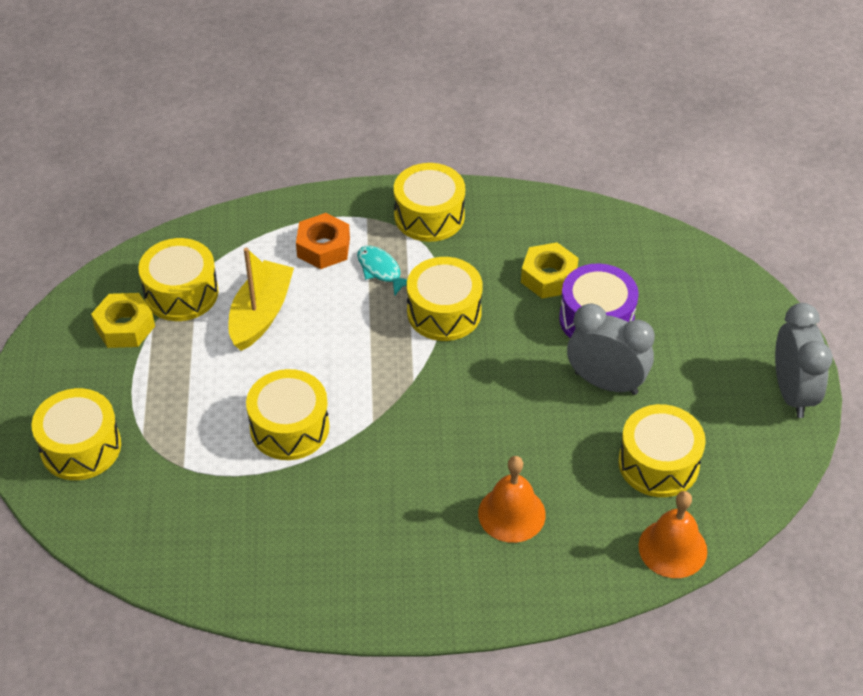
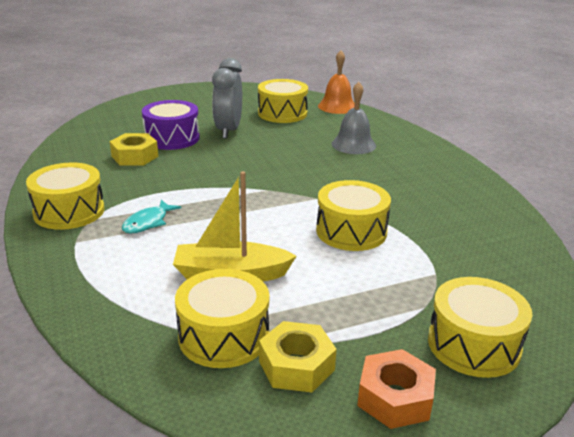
camera: 110 degrees left, 20 degrees down
(323, 248) = (125, 258): orange nut -> orange nut (395, 398)
(444, 312) = (188, 188): yellow drum -> none
(511, 514) = (353, 144): orange bell -> grey bell
(792, 393) = (208, 89): grey clock -> none

